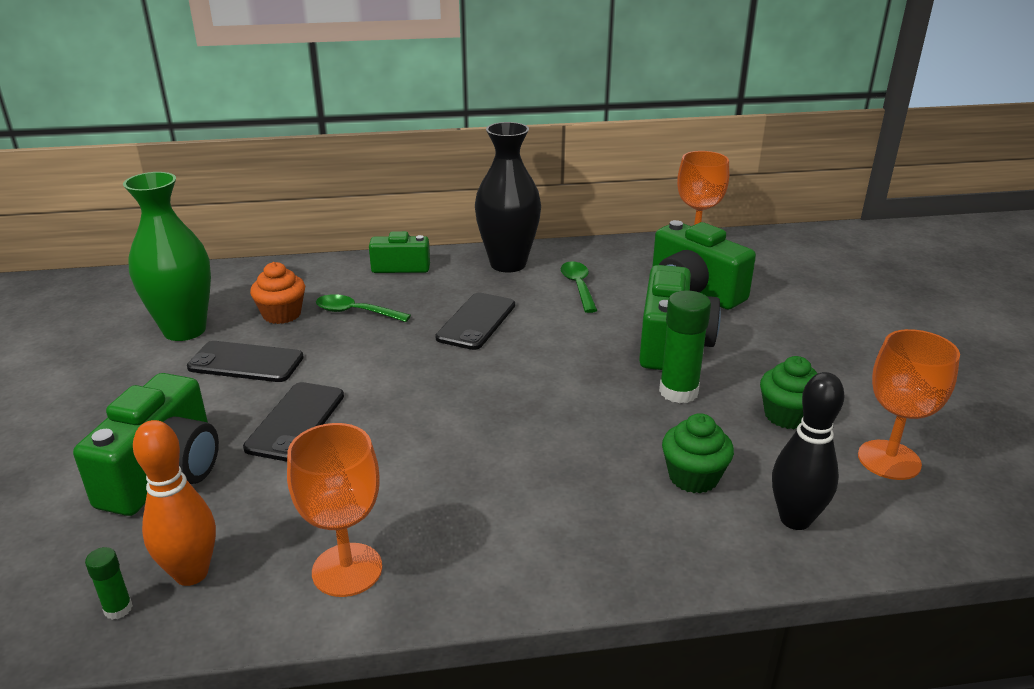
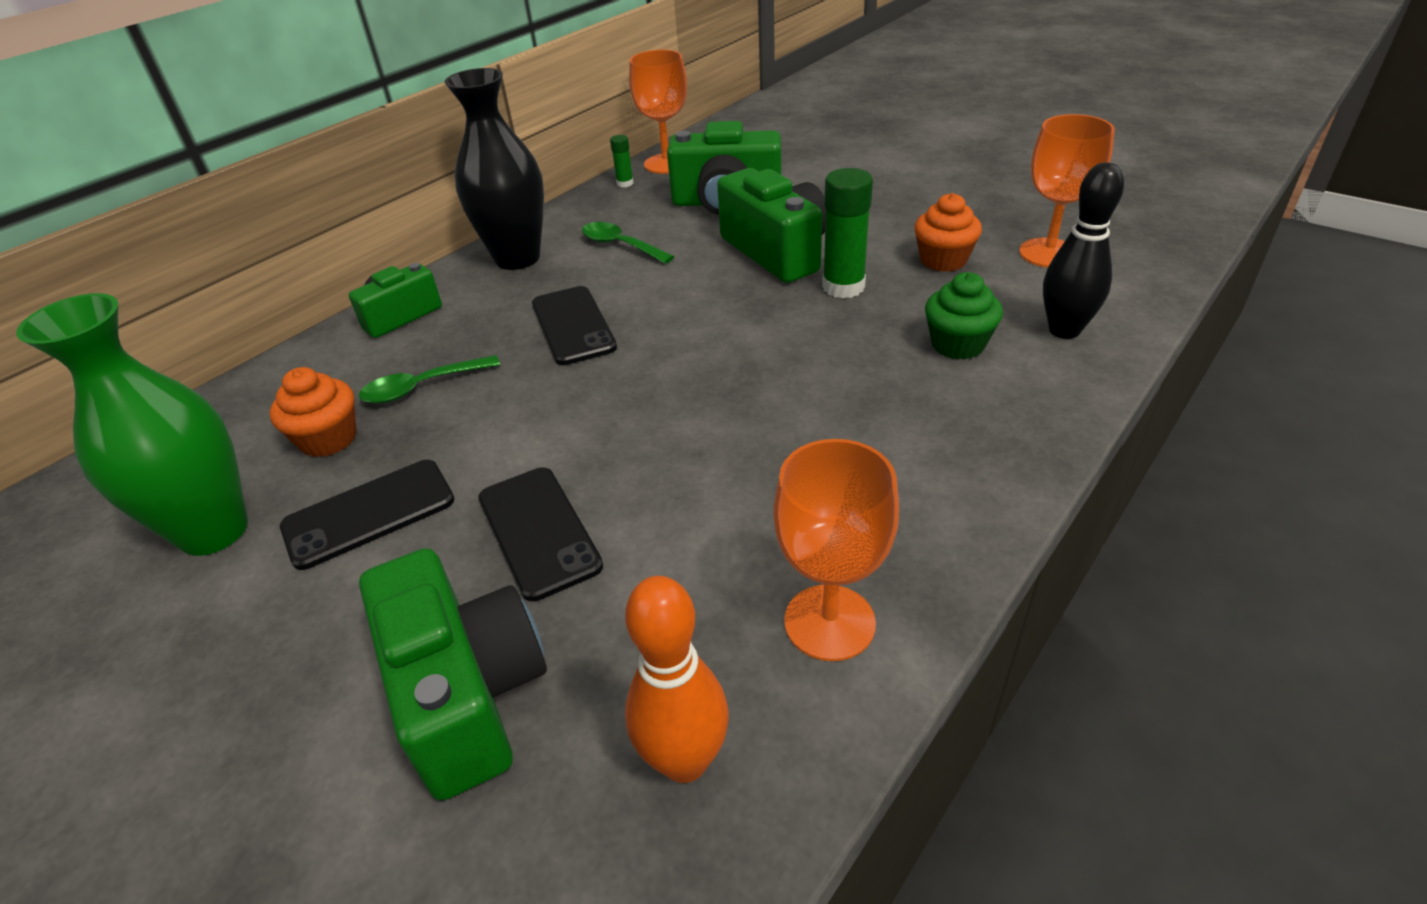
camera: 40 degrees left, 10 degrees up
(118, 609) = (665, 869): green glue stick -> green glue stick (625, 183)
(787, 415) = (943, 260): green cupcake -> orange cupcake

